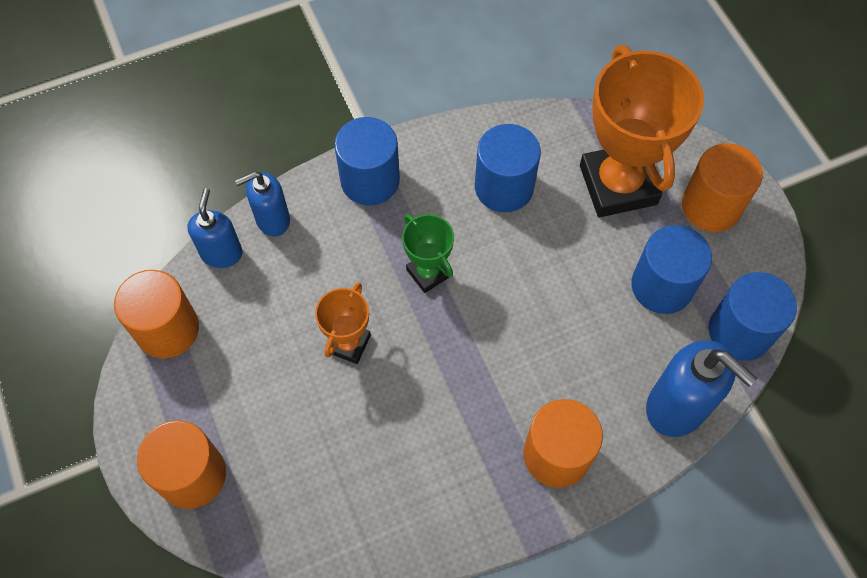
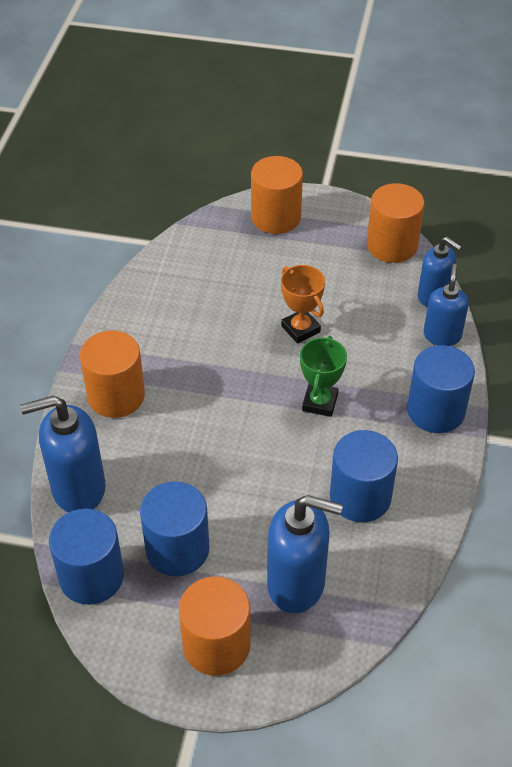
camera: 125 degrees right, 15 degrees down
(428, 273) = (320, 402): green trophy -> green trophy turned 75 degrees counterclockwise
(617, 185) = (297, 584): orange trophy -> blue soap dispenser

